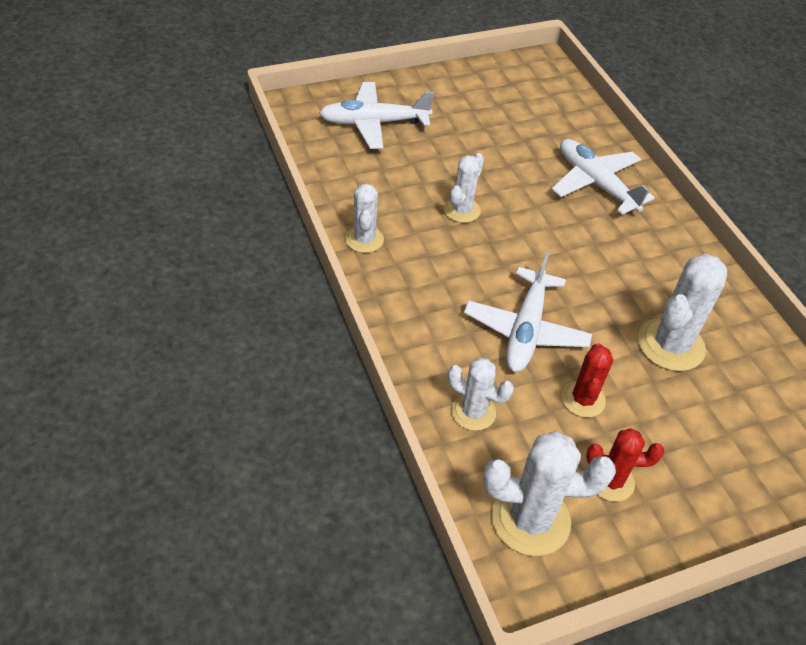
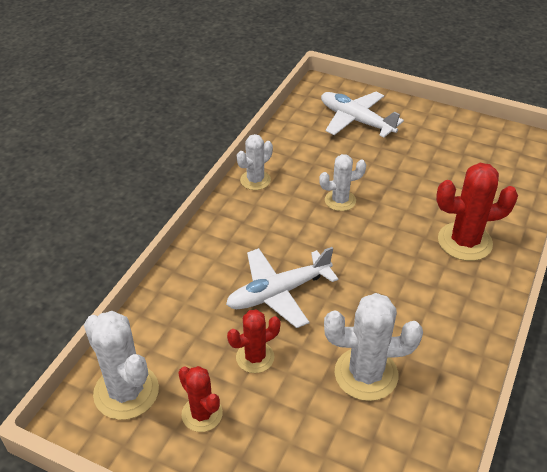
camera: 50 degrees right, 5 degrees down
(473, 412) = (180, 312): white cactus -> none
(595, 183) = (464, 242): white plane -> red cactus

